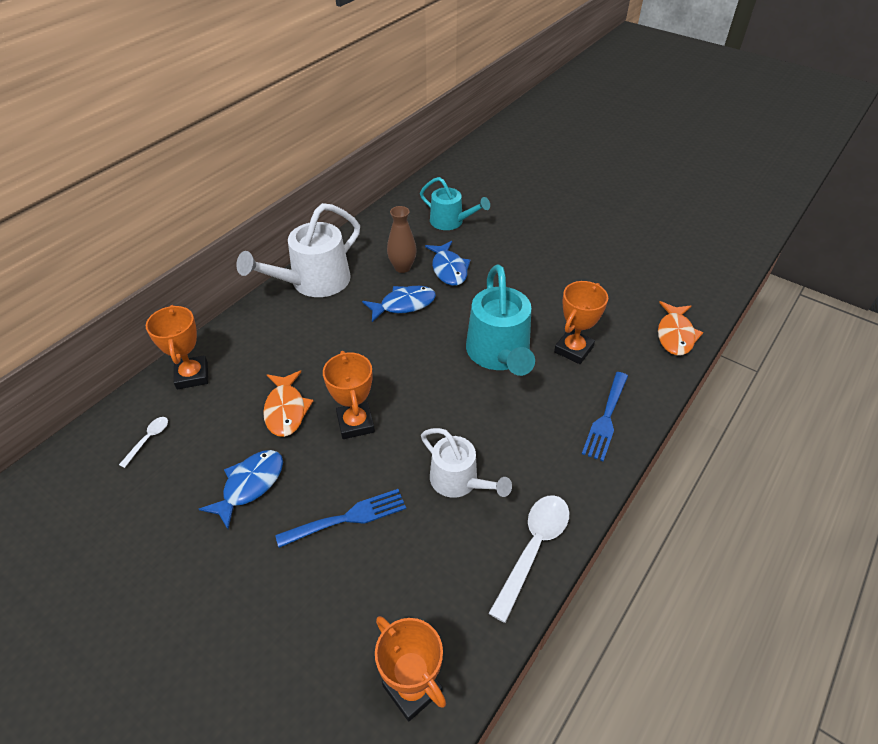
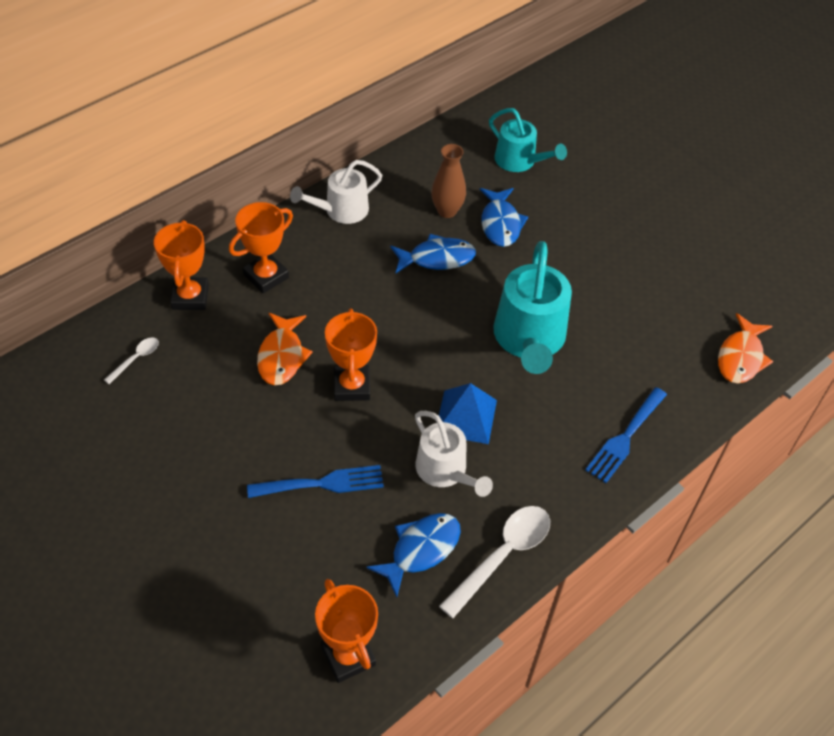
camera: 10 degrees right, 5 degrees up
(250, 485) = (231, 429): blue fish -> blue fish (421, 550)
(313, 282) = (341, 211): white watering can -> white watering can, size x0.63
(464, 429) = (466, 416): none -> blue pyramid
(573, 349) = (615, 351): orange trophy -> orange trophy (266, 276)

